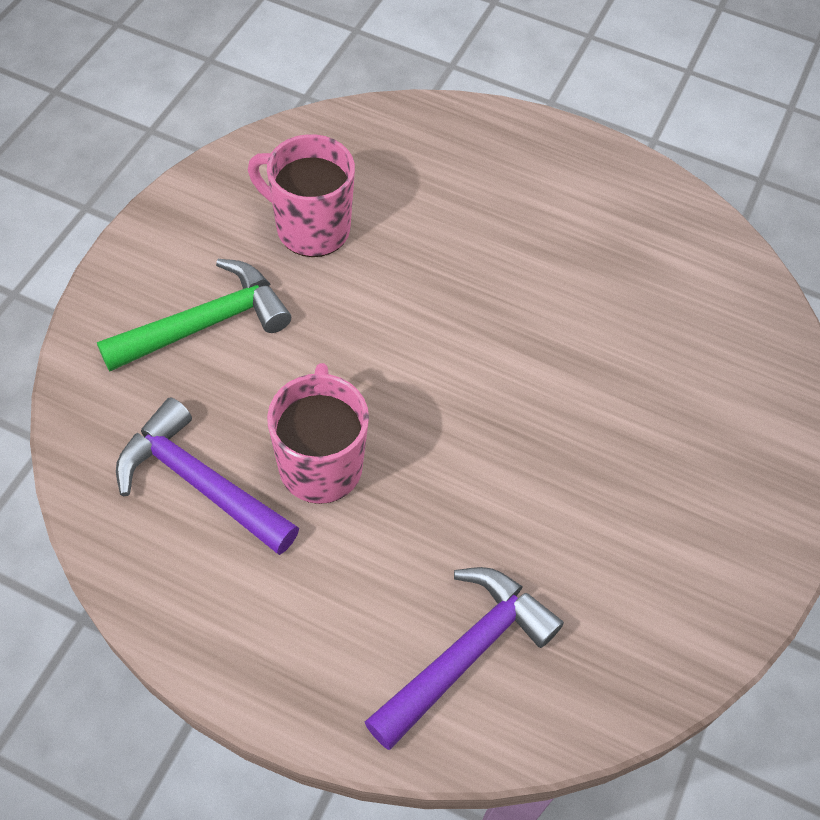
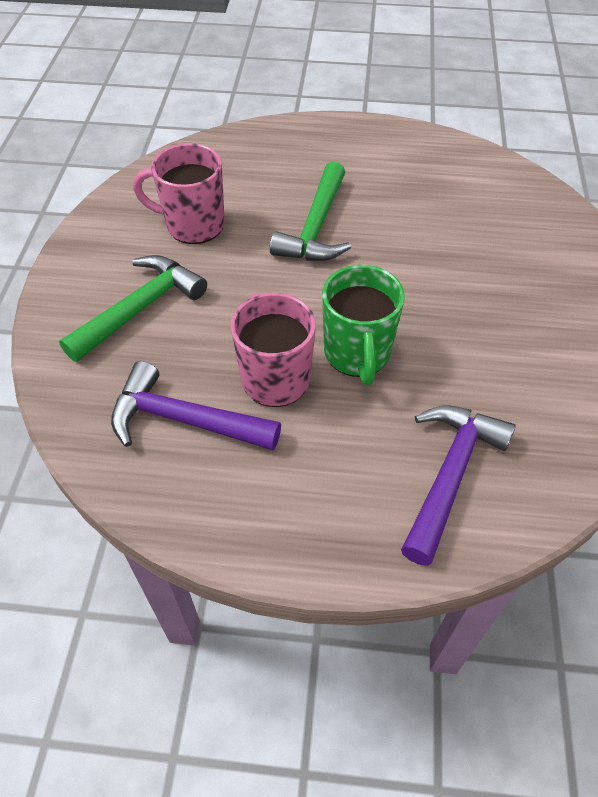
camera: 15 degrees left, 5 degrees down
(429, 466) = (357, 354): none -> green mug
(457, 278) = (316, 228): none -> green hammer

